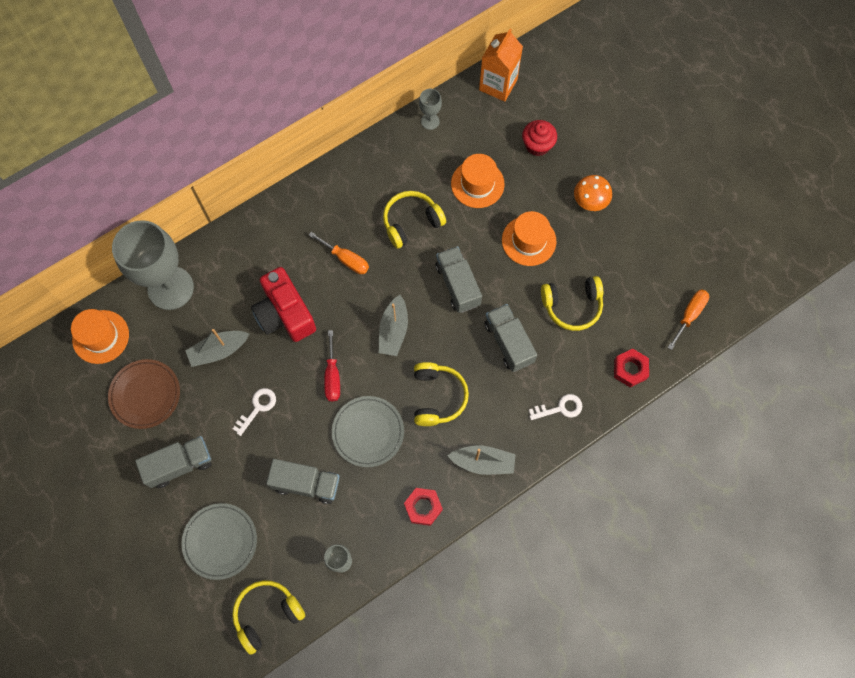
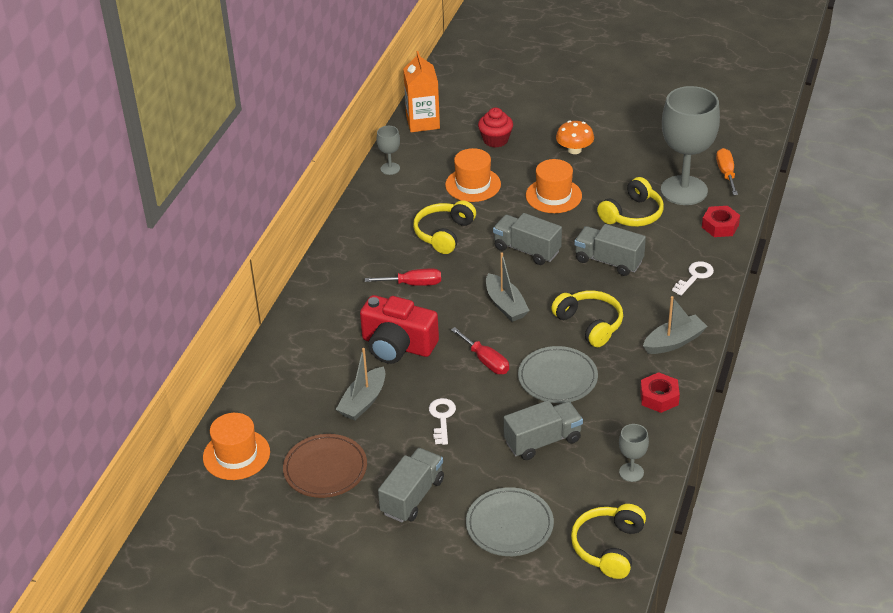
camera: 35 degrees left, 30 degrees down
(170, 288) = (270, 386): grey goblet -> grey goblet (684, 190)
(346, 259) = (413, 284): orange screwdriver -> red screwdriver

